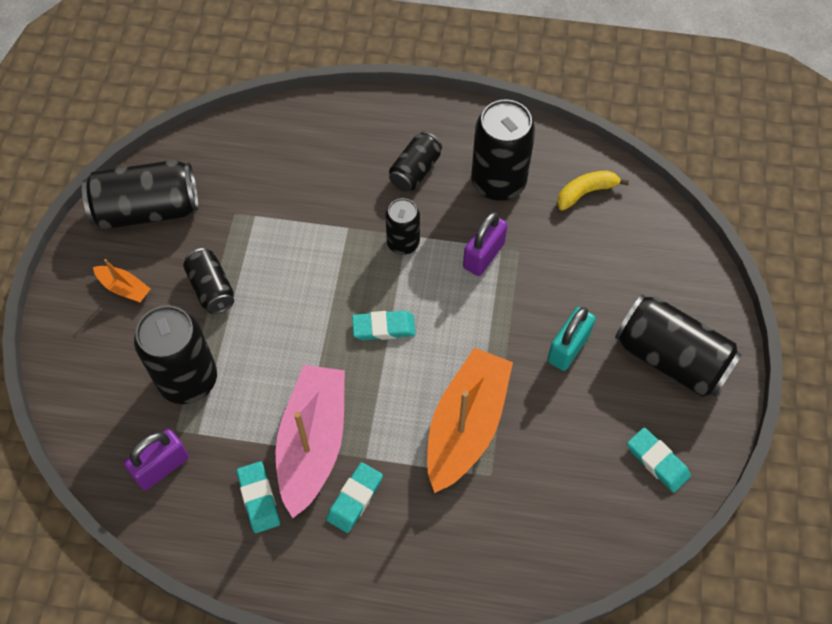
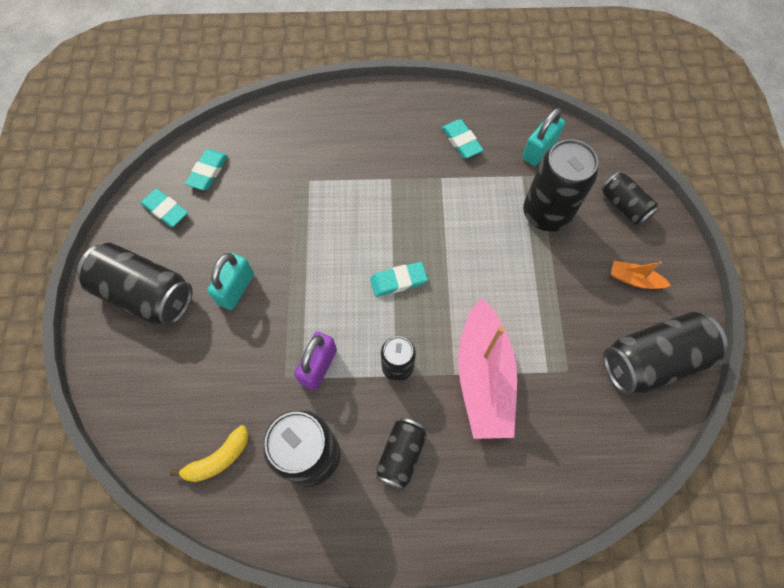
camera: 170 degrees right, 5 degrees up
(161, 467) = (539, 150): purple padlock -> turquoise padlock
(211, 288) = (558, 291): black can -> black can (624, 206)
(313, 443) = (433, 182): pink boat -> pink boat (483, 377)
(355, 499) = (392, 151): turquoise eraser -> turquoise eraser (208, 171)
(466, 425) = (317, 213): orange boat -> none

